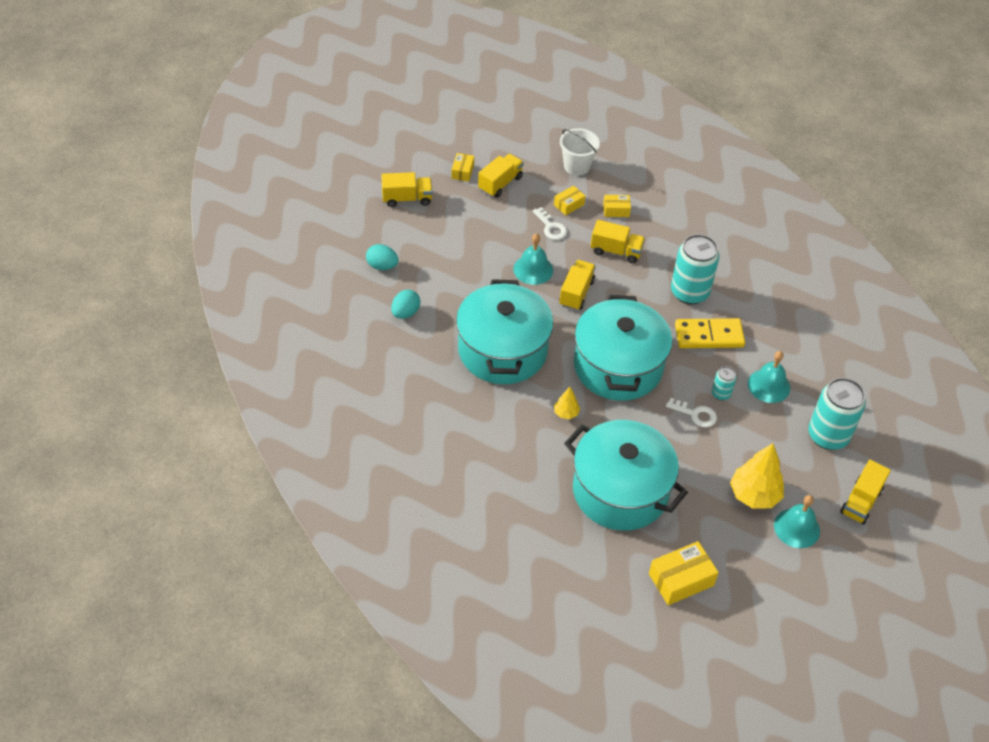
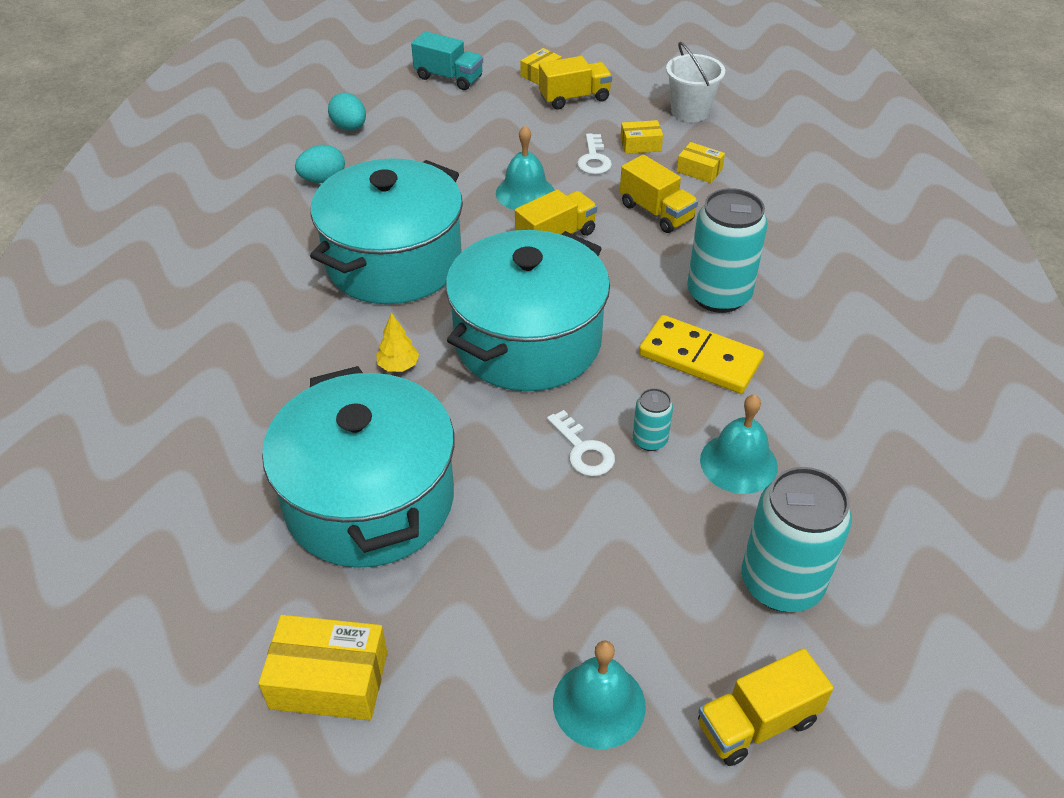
camera: 35 degrees right, 5 degrees down
(407, 199) = (449, 78): yellow truck -> turquoise truck
(754, 495) = (571, 612): yellow tree -> none

